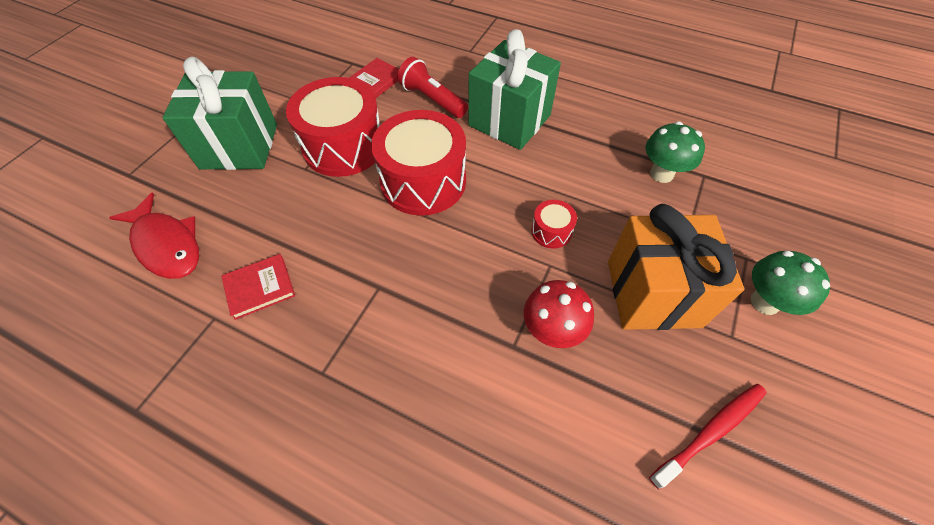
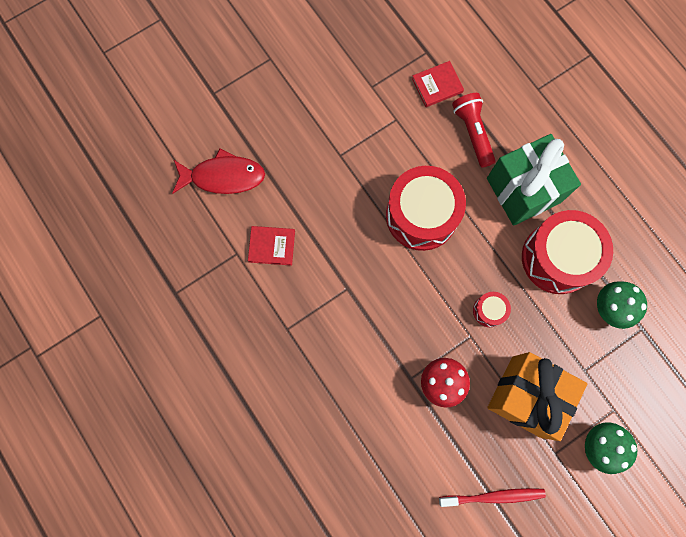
camera: 30 degrees right, 20 degrees up
(167, 245) = (223, 176): red fish -> red fish turned 75 degrees counterclockwise
(239, 146) = (300, 106): green gift -> none
(344, 146) = (378, 147): red drum -> red drum (558, 258)

